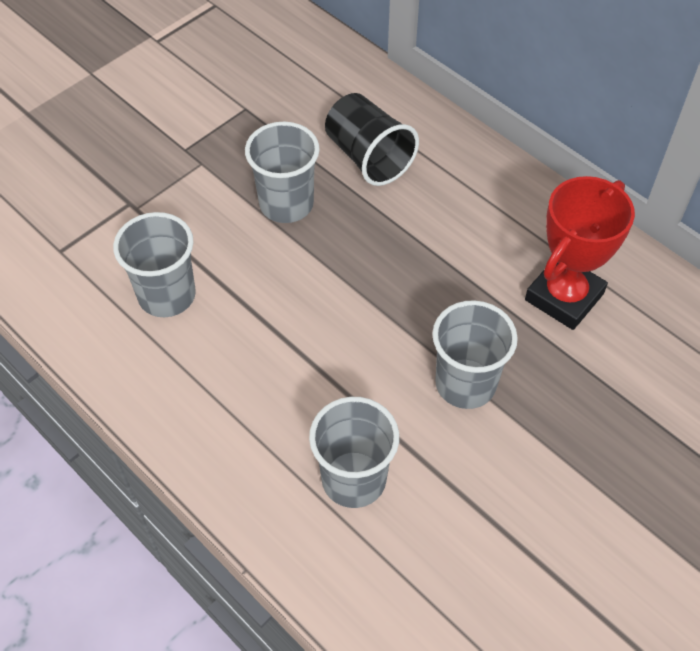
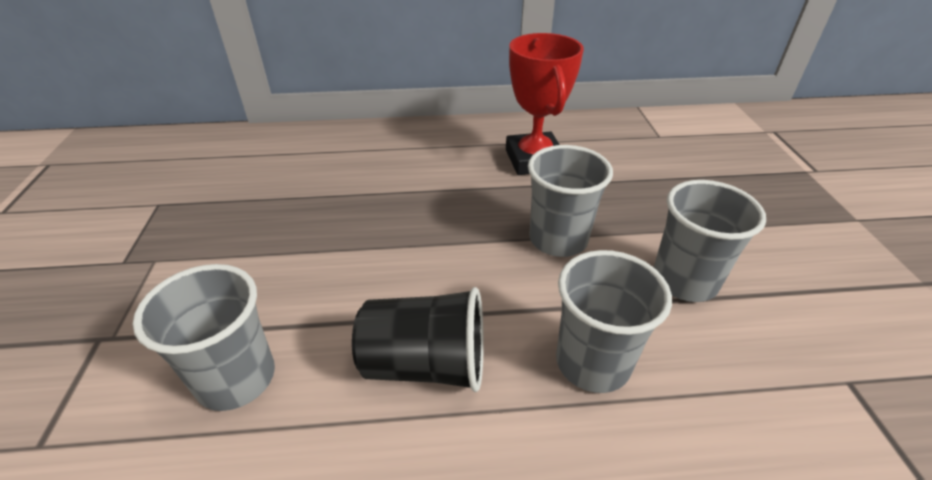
camera: 50 degrees left, 15 degrees down
(286, 204) = (275, 235): grey cup -> grey cup (684, 281)
(368, 157) = (307, 173): black cup -> black cup (425, 364)

